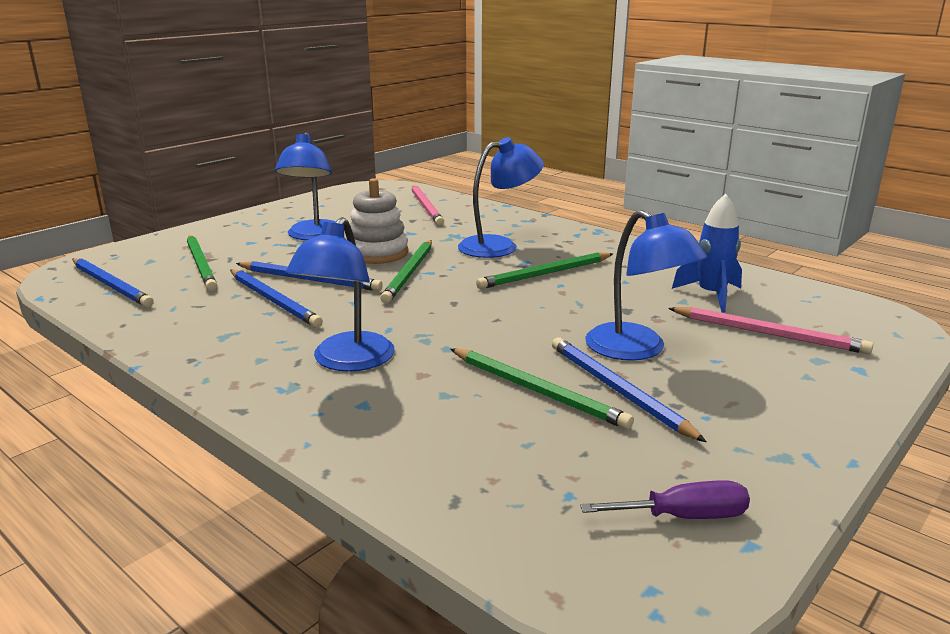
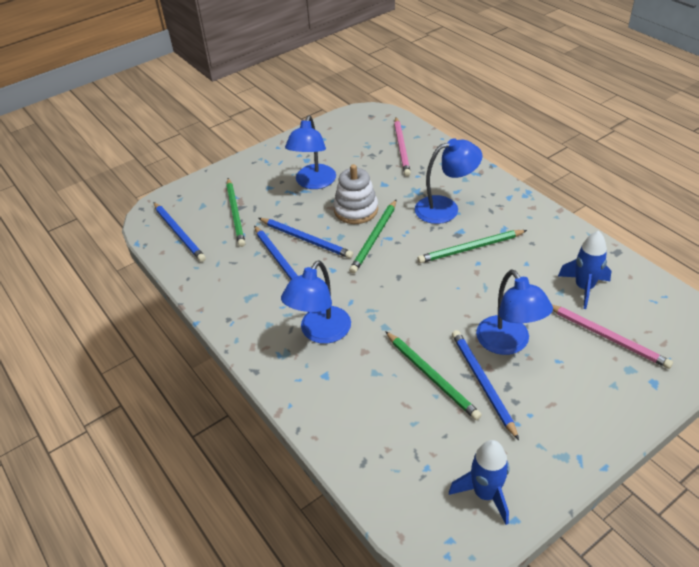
camera: 15 degrees right, 20 degrees up
(683, 516) = (485, 494): purple screwdriver -> blue rocket

